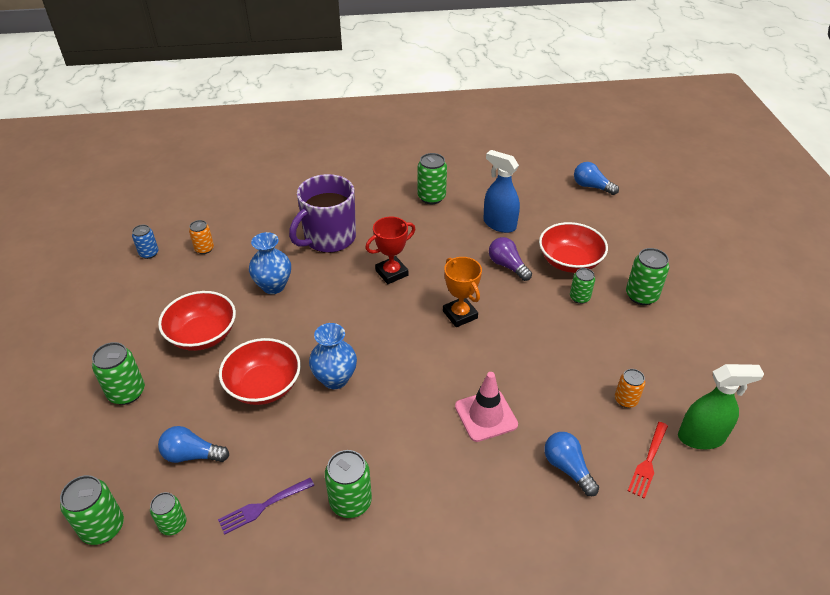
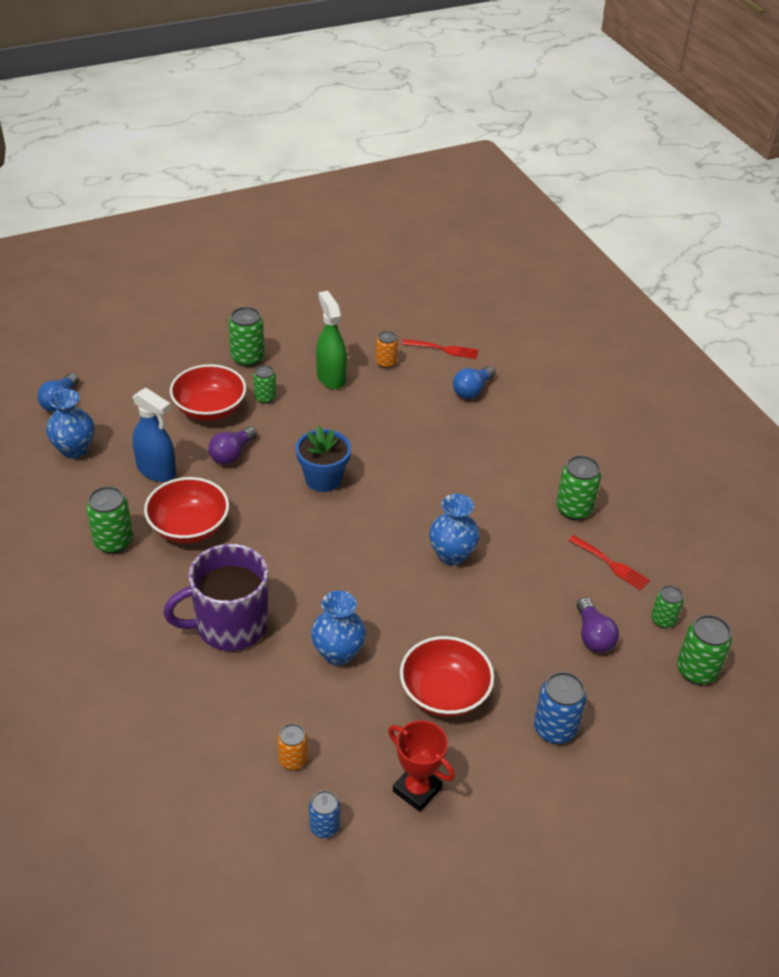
camera: 110 degrees left, 0 degrees up
(127, 392) = (555, 728): green can -> blue can
(192, 455) = (593, 636): blue light bulb -> purple light bulb
(263, 506) = (611, 564): purple fork -> red fork
(264, 386) = (487, 609): red bowl -> red bowl (189, 527)
(328, 238) = (229, 625): purple mug -> purple mug turned 135 degrees clockwise
(391, 273) = (276, 548): red trophy -> red trophy (417, 790)
(460, 315) = (323, 479): orange trophy -> blue flower pot
(486, 415) = (443, 442): pink traffic cone -> none
(499, 224) = (156, 470): blue spray bottle -> blue spray bottle turned 75 degrees counterclockwise
(534, 188) = (74, 449): none -> blue vase
(701, 437) = (405, 323): green spray bottle -> green spray bottle (331, 377)

